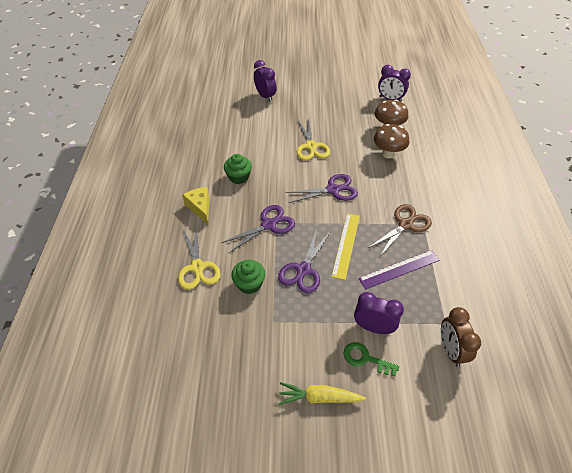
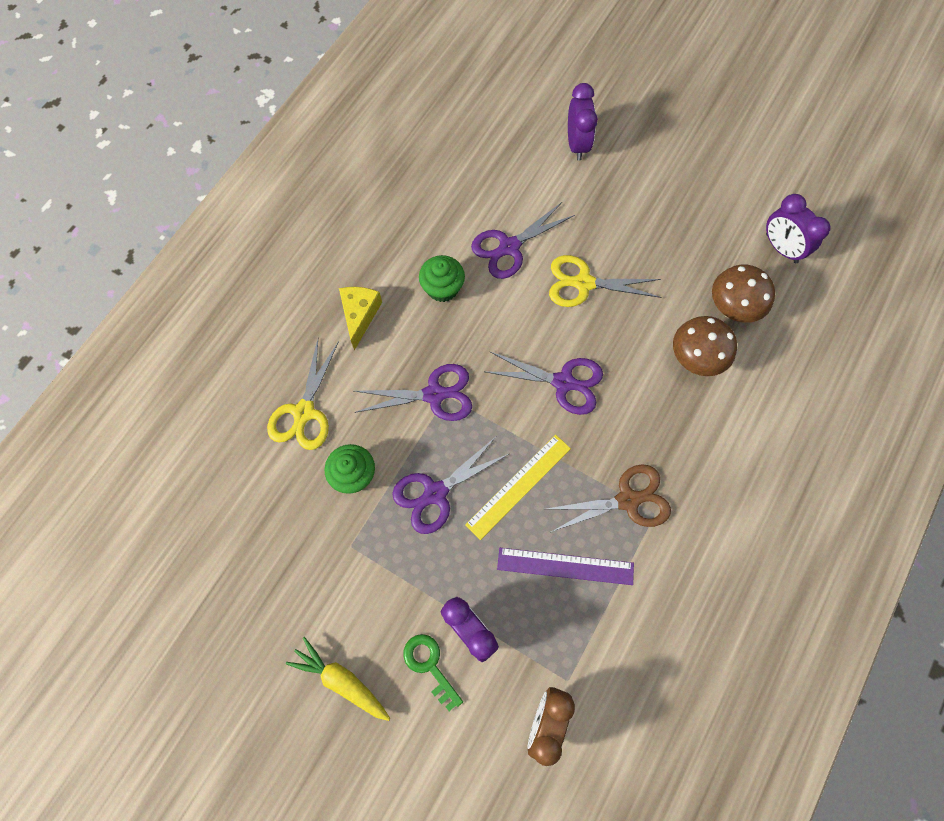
camera: 30 degrees right, 20 degrees up
(262, 147) = (509, 247): none -> purple scissors
(311, 146) = (584, 283): yellow scissors -> yellow scissors turned 75 degrees clockwise

